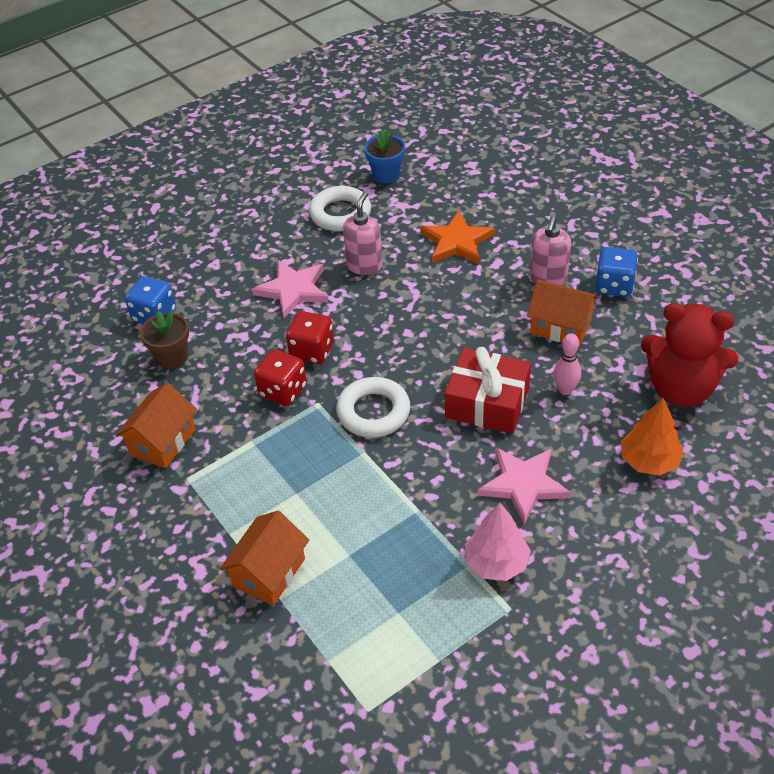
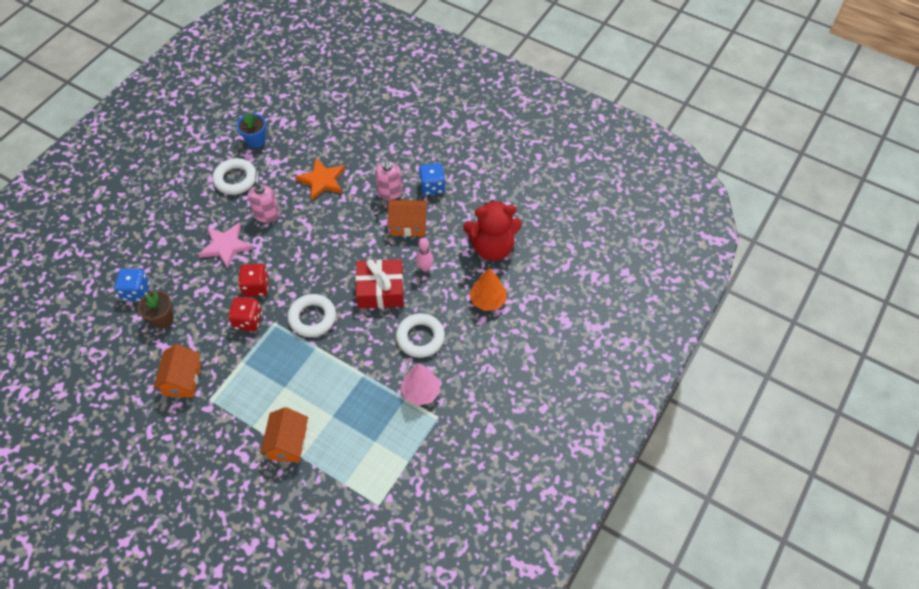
camera: 25 degrees left, 10 degrees up
(523, 484) = (420, 338): pink star -> white ring

